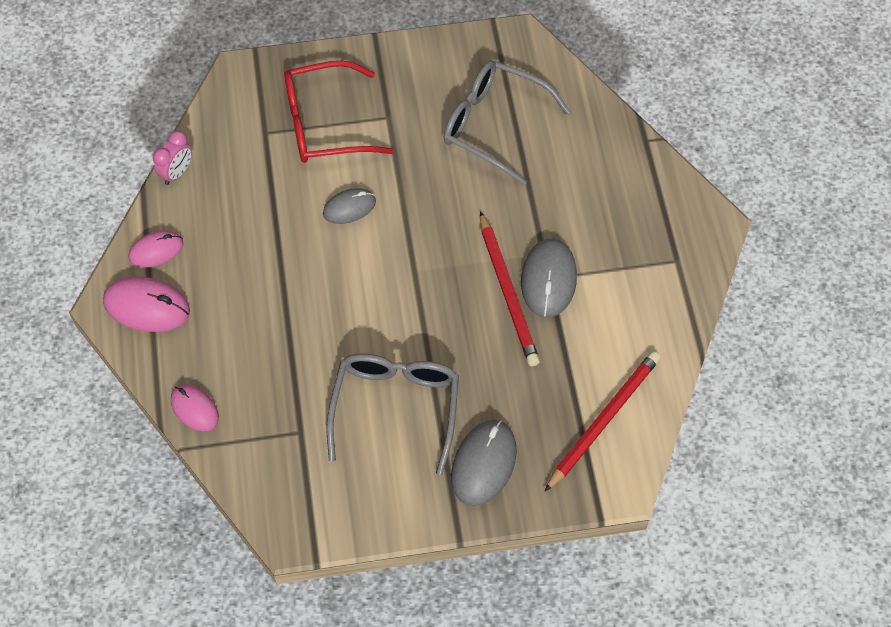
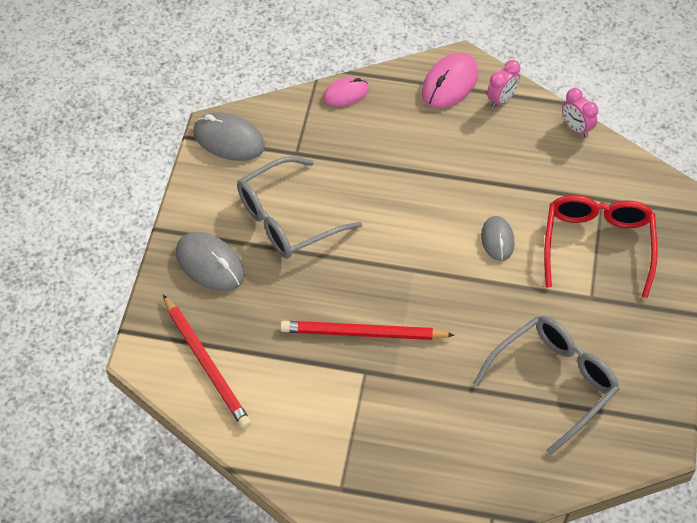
camera: 110 degrees right, 5 degrees down
(156, 250) = (501, 99): pink mouse -> pink clock
(395, 408) = (287, 219): grey glasses -> grey glasses turned 120 degrees clockwise
(548, 280) = (362, 370): grey mouse -> grey mouse (229, 139)

